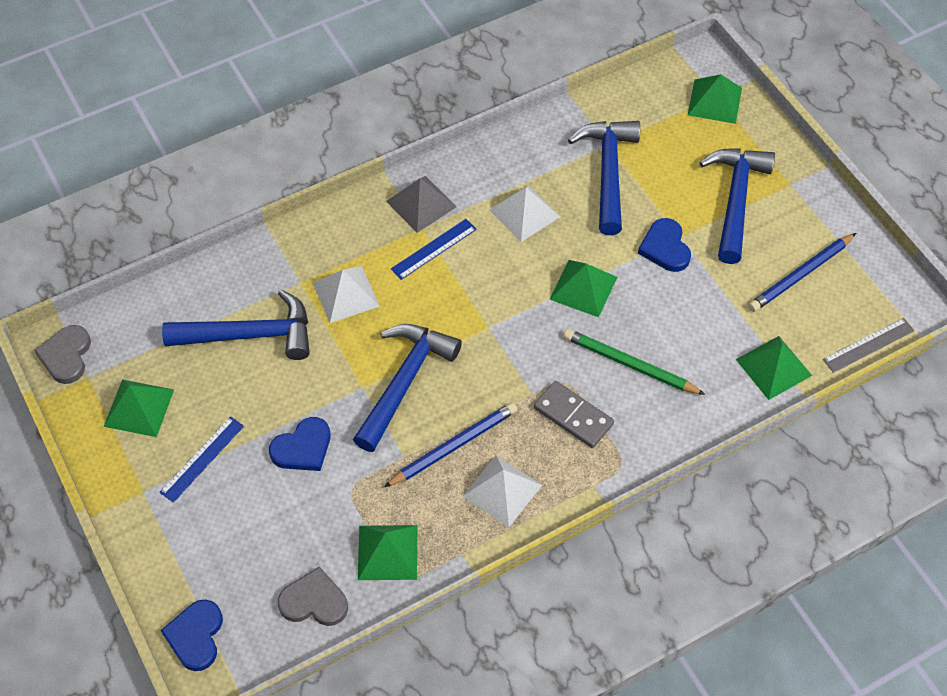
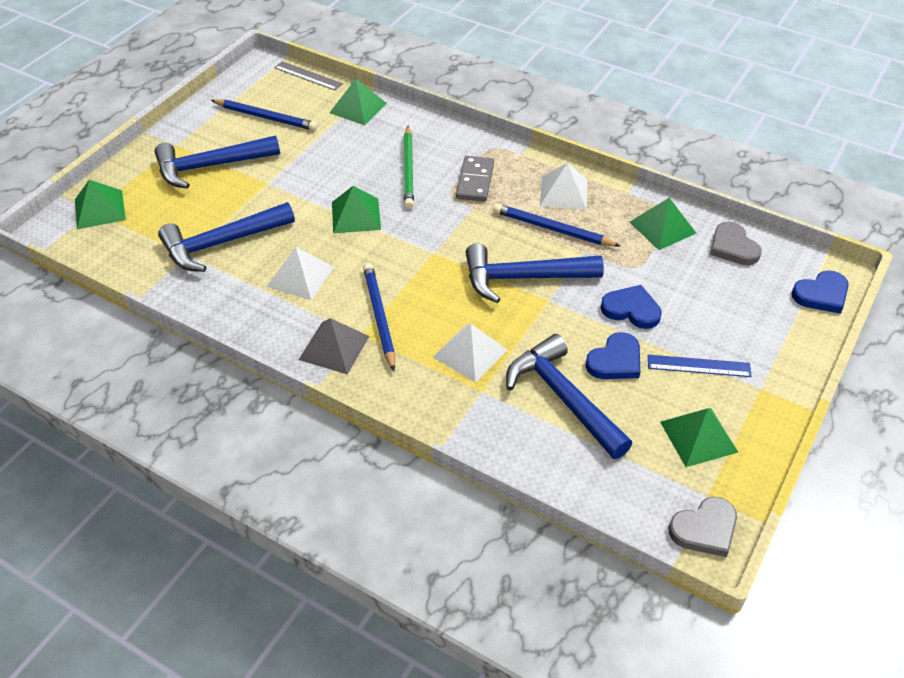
camera: 120 degrees left, 10 degrees down
(434, 249) = (379, 317): blue ruler -> blue pencil
(665, 248) = (284, 187): blue heart -> blue heart (615, 361)

